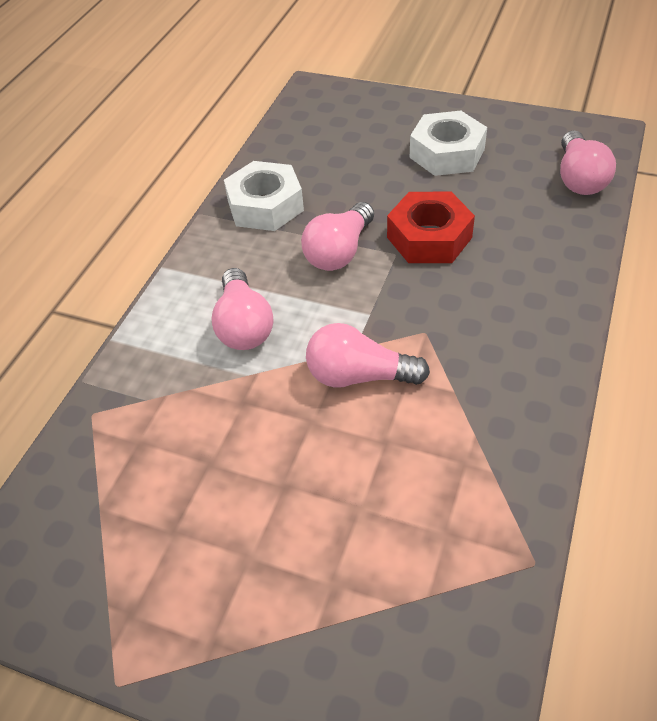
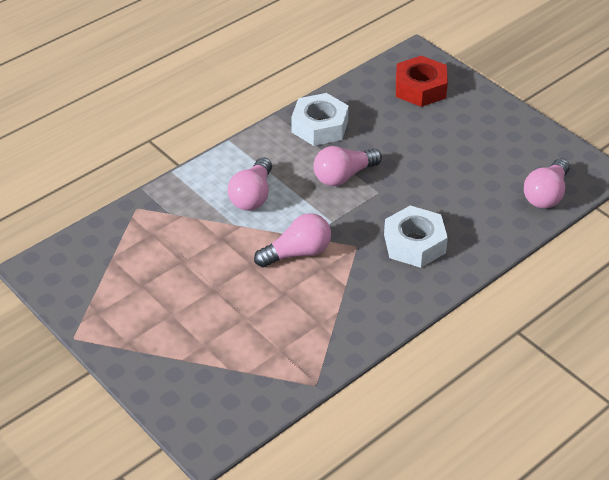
camera: 25 degrees right, 5 degrees down
(359, 376) = (297, 253): pink light bulb -> pink light bulb turned 120 degrees clockwise
(429, 237) = (408, 191): red nut -> red nut (420, 88)
(447, 153) = (470, 139): white nut -> white nut (414, 244)

